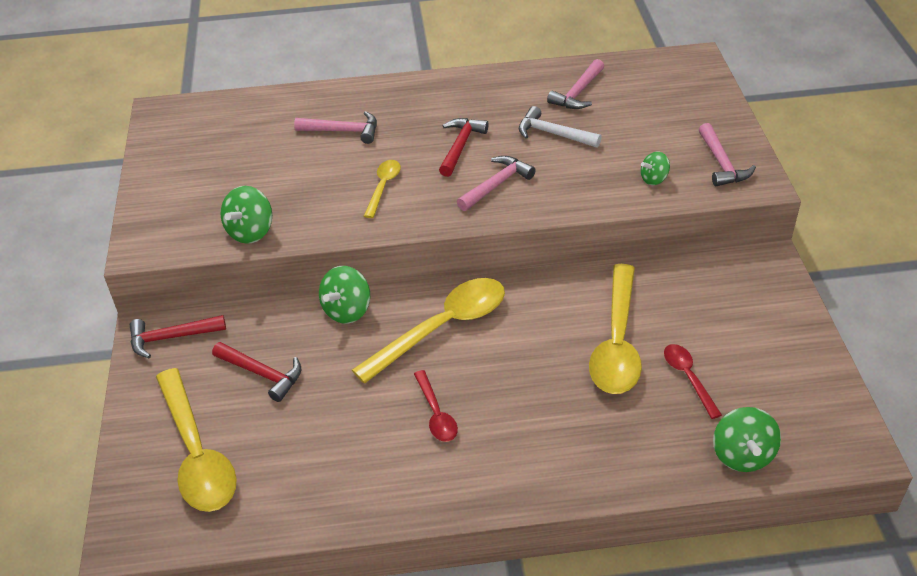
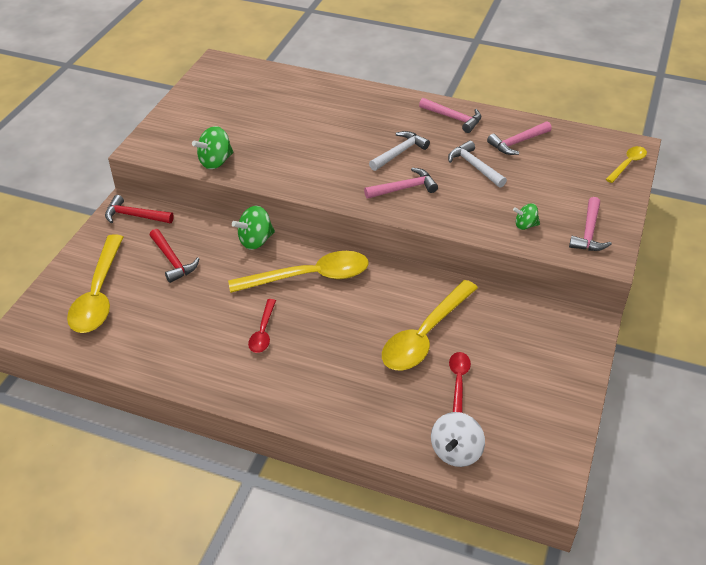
camera: 25 degrees right, 0 degrees up
(343, 131) = (326, 115): pink hammer -> pink hammer (453, 118)
(383, 187) = (324, 162): yellow spoon -> yellow spoon (627, 164)
(460, 146) = (399, 153): red hammer -> white hammer
(742, 455) = (456, 452): green spinning top -> white spinning top

